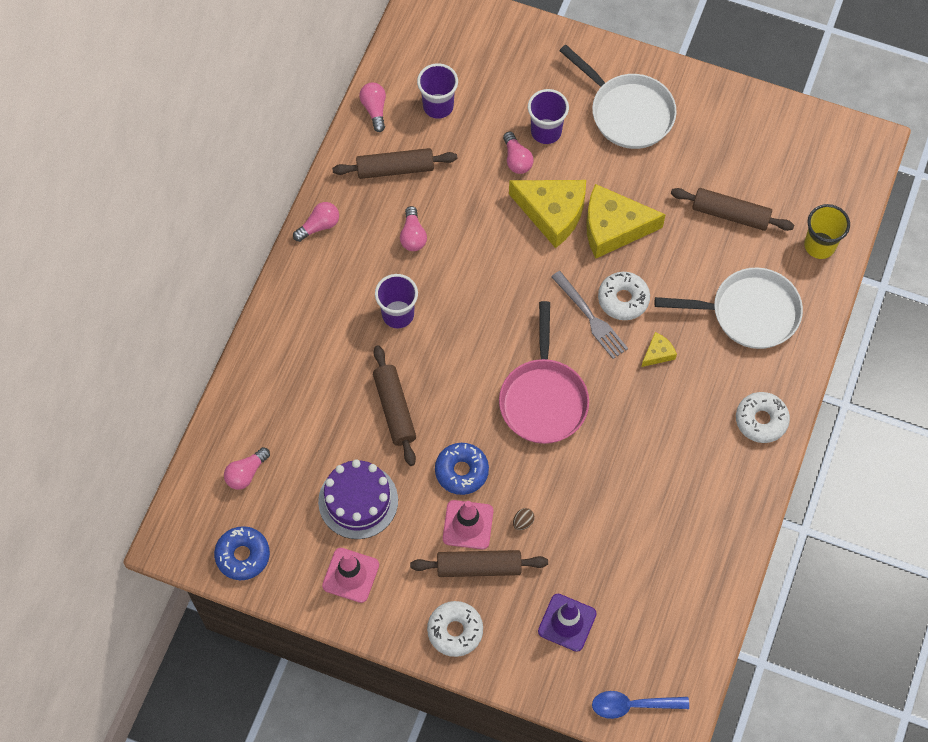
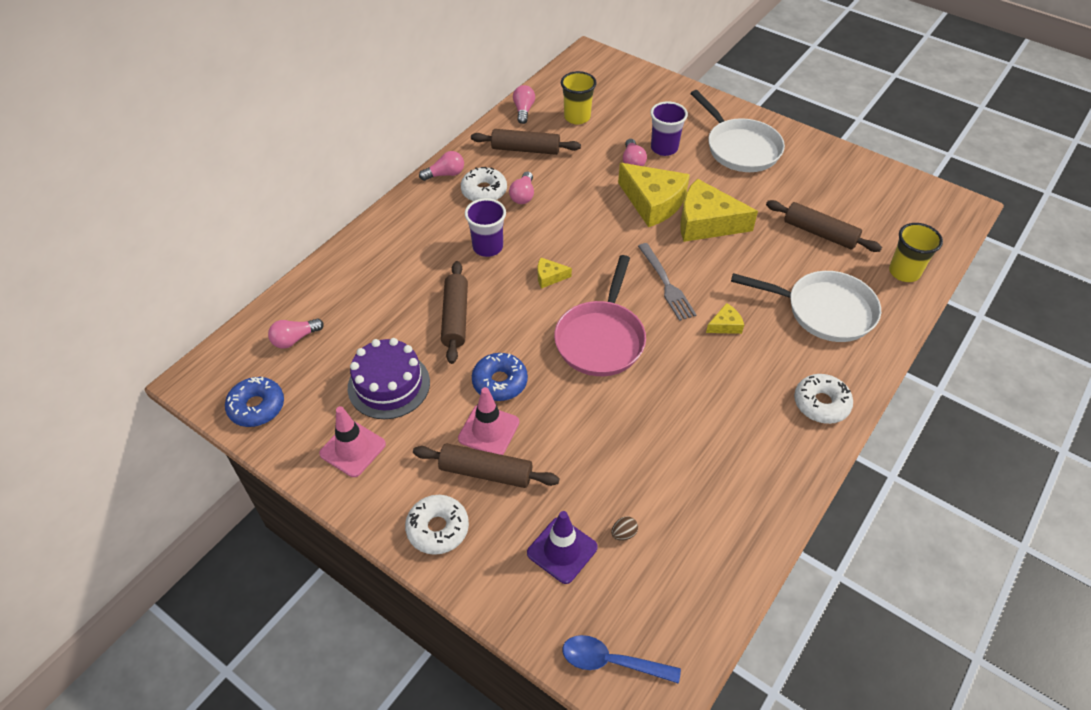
camera: 15 degrees right, 15 degrees down
(438, 106) = (577, 117): purple cup -> yellow cup
(472, 337) = (549, 277): none -> yellow cheese
(523, 522) = (546, 441): brown egg -> brown egg (623, 533)
(623, 299) = (701, 276): white donut -> white donut (484, 191)

